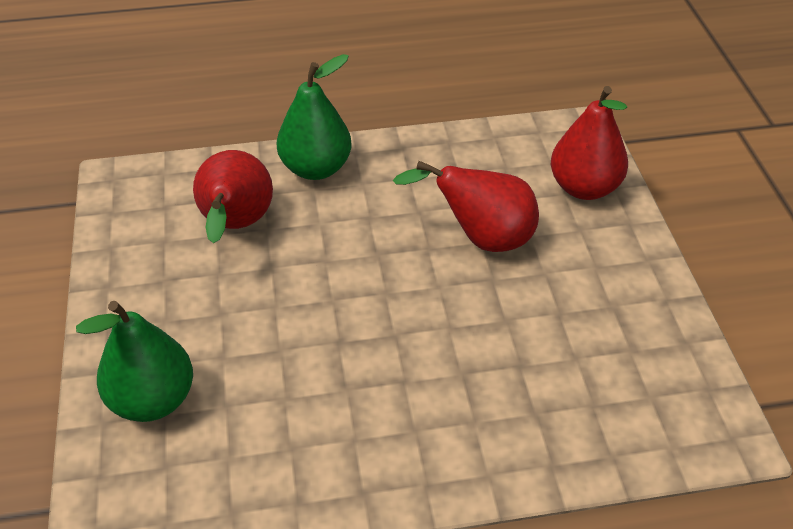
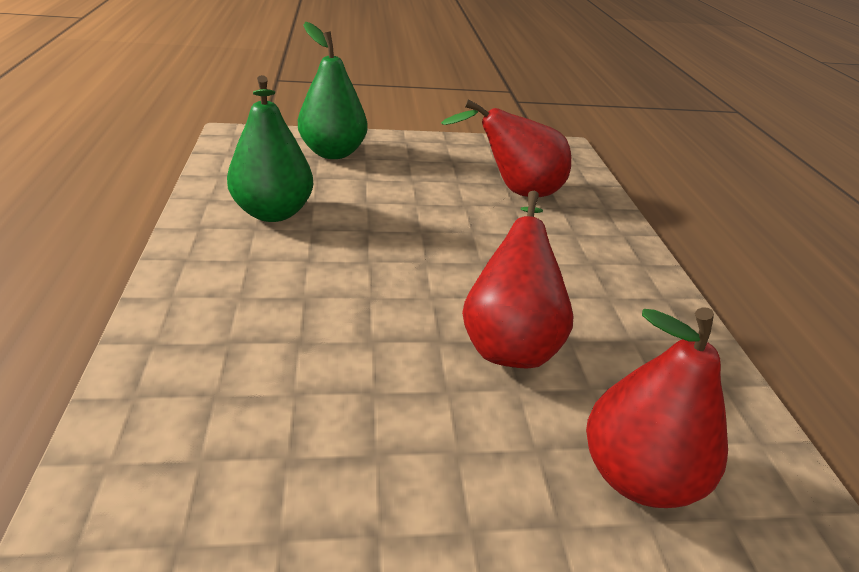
camera: 90 degrees right, 10 degrees down
(316, 168) = (607, 236): green pear -> green pear (273, 212)

